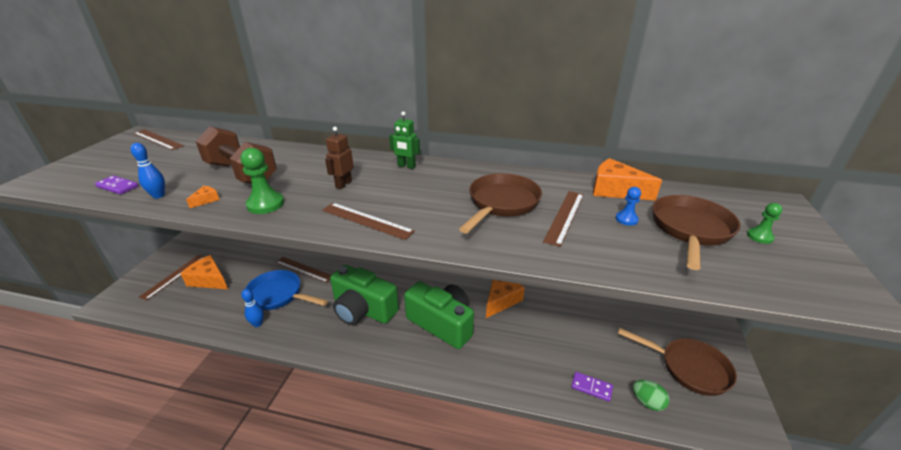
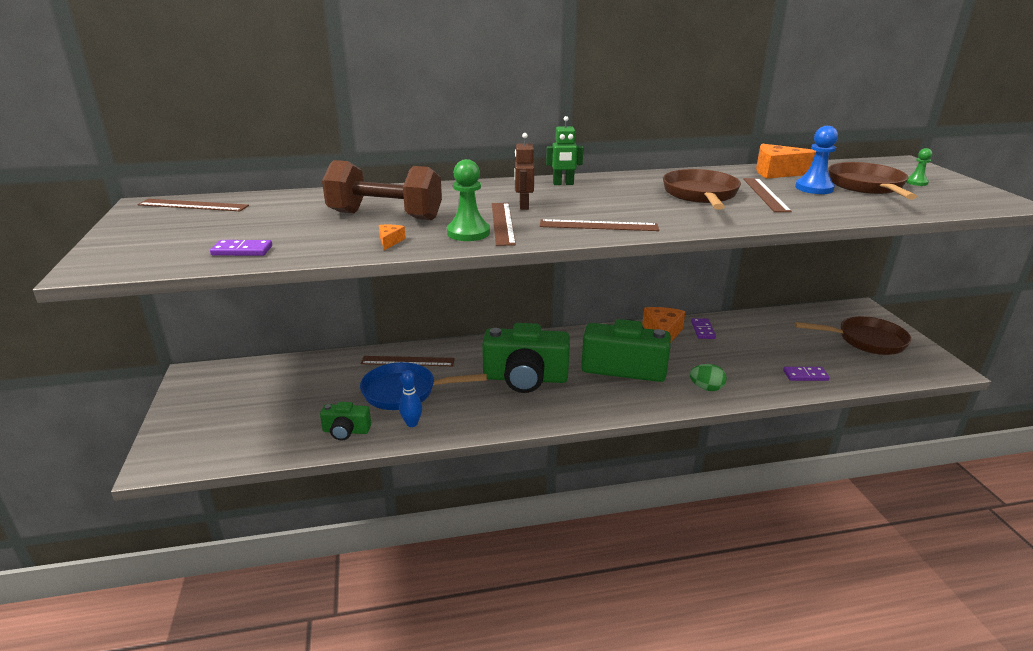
camera: 25 degrees left, 5 degrees down
(158, 196) = (319, 248): blue bowling pin -> none
(174, 276) = (227, 411): brown ruler -> brown ruler (502, 223)
(209, 280) = (287, 402): orange cheese -> none
(217, 316) = (346, 431): none -> green camera
(538, 307) = (702, 330): none -> purple domino
(626, 219) = (814, 188): blue pawn -> blue pawn, size x1.74
(647, 402) = (856, 372): green egg -> green egg (706, 388)

